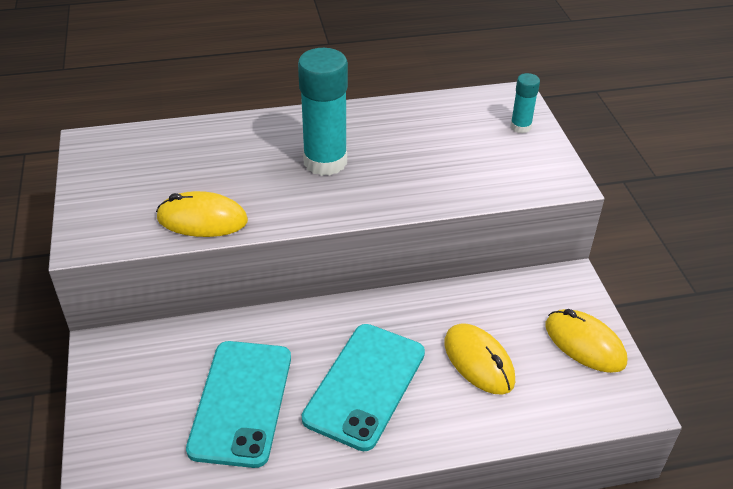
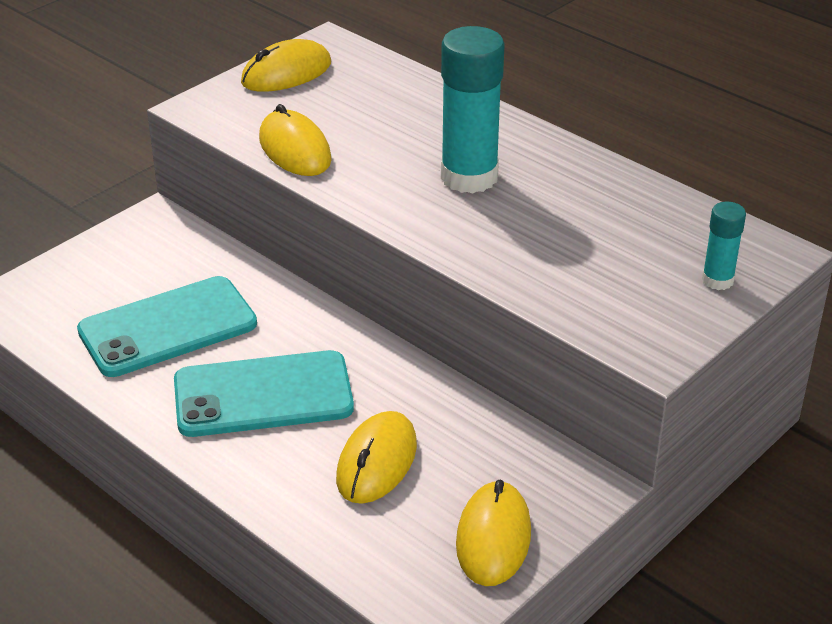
camera: 55 degrees right, 5 degrees down
(102, 179) = (286, 73): none -> yellow mouse

